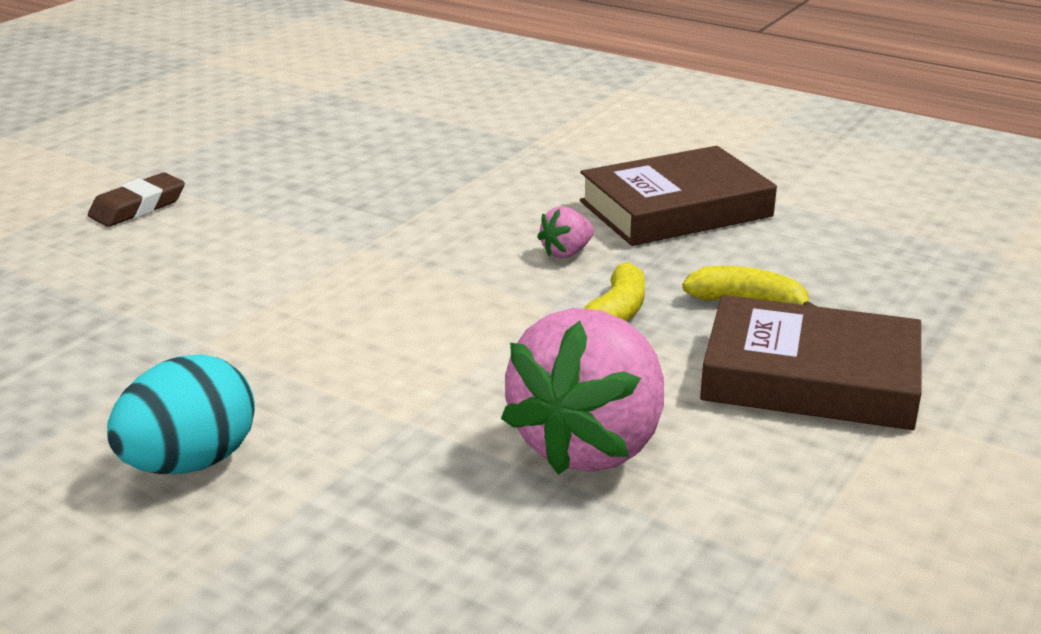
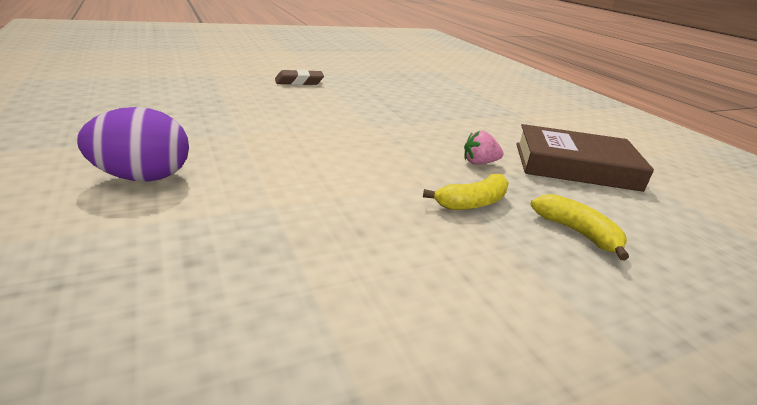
camera: 30 degrees right, 0 degrees up
(190, 463) = (143, 177): turquoise egg -> purple egg
(590, 445) = (359, 271): pink strawberry -> none
(810, 377) = (583, 303): brown book -> none

